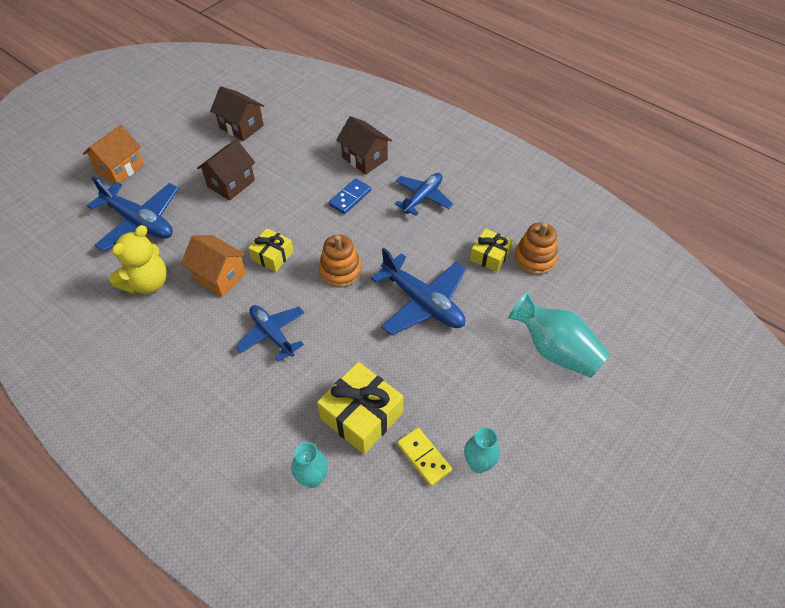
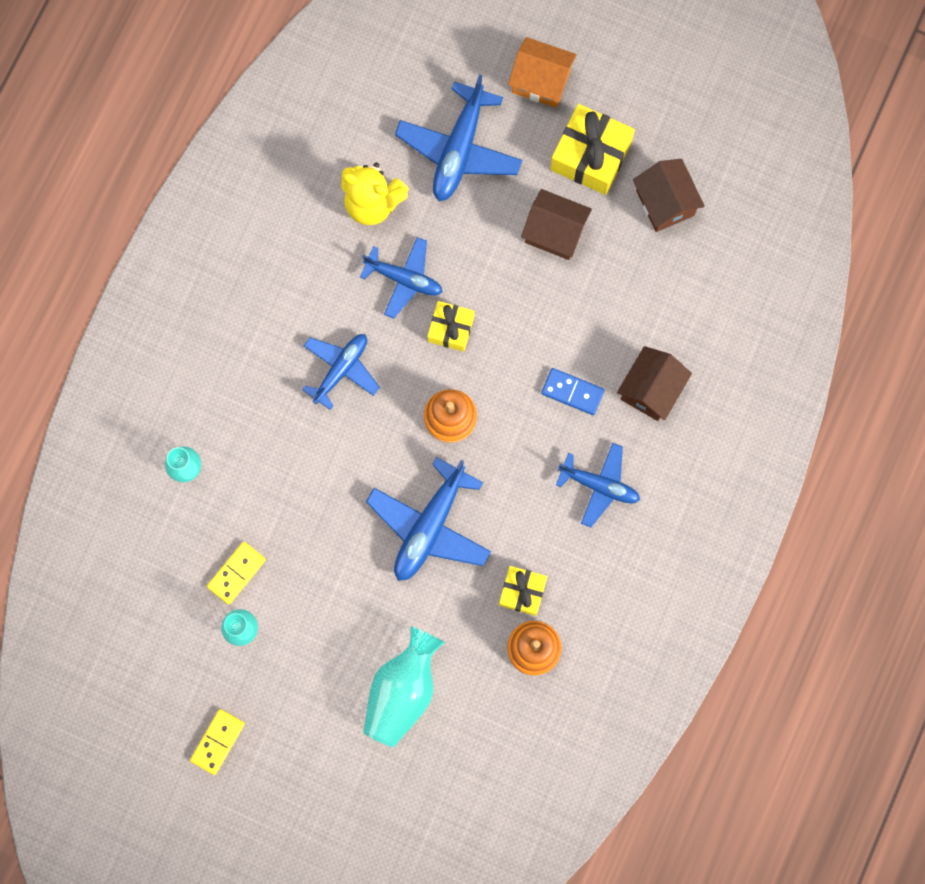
camera: 75 degrees right, 25 degrees up
(219, 276) = (404, 279): orange house -> blue plane
(241, 126) = (665, 203): brown house -> brown house turned 45 degrees counterclockwise
(361, 415) = (267, 497): yellow gift -> yellow gift (590, 156)
(582, 512) = (218, 742): none -> yellow domino

